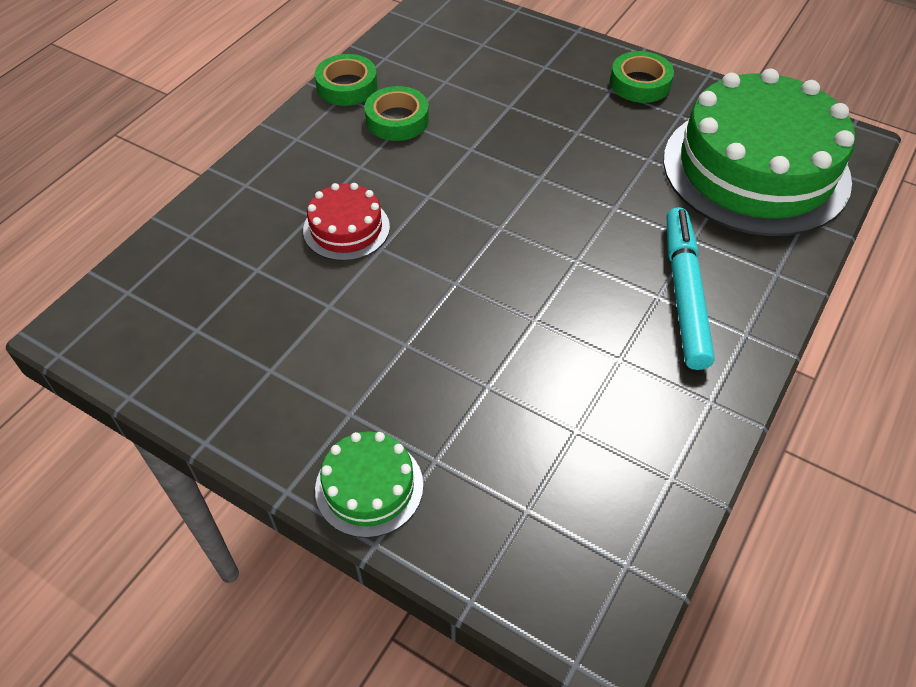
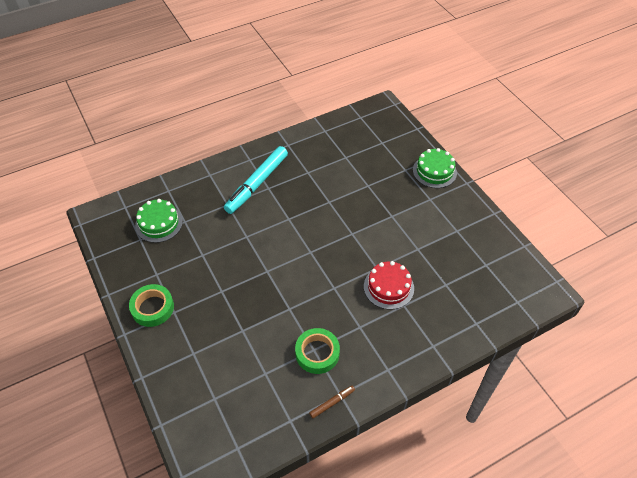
camera: 150 degrees left, 0 degrees up
(347, 86) = (332, 403): green tape -> brown marker
(755, 169) = (159, 223): green cake -> green cake, size x0.44

